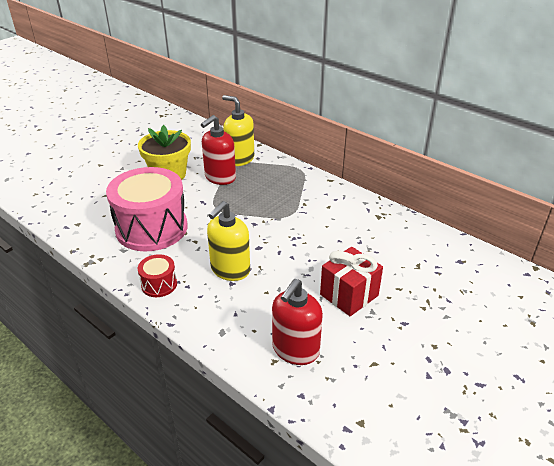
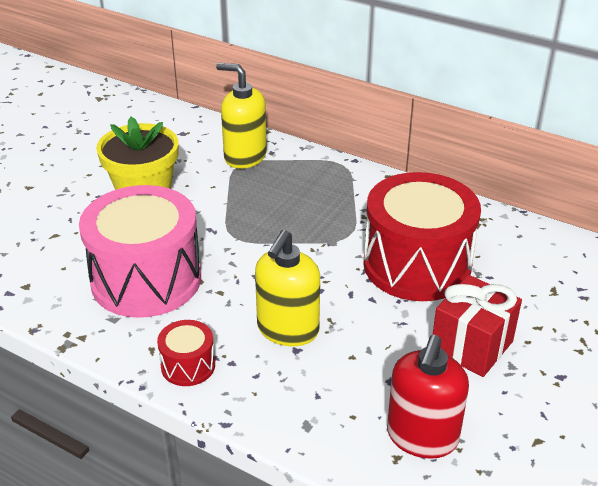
camera: 10 degrees left, 0 degrees up
(220, 177) = (224, 189): red soap dispenser -> none
(329, 238) = (417, 265): none -> red drum

